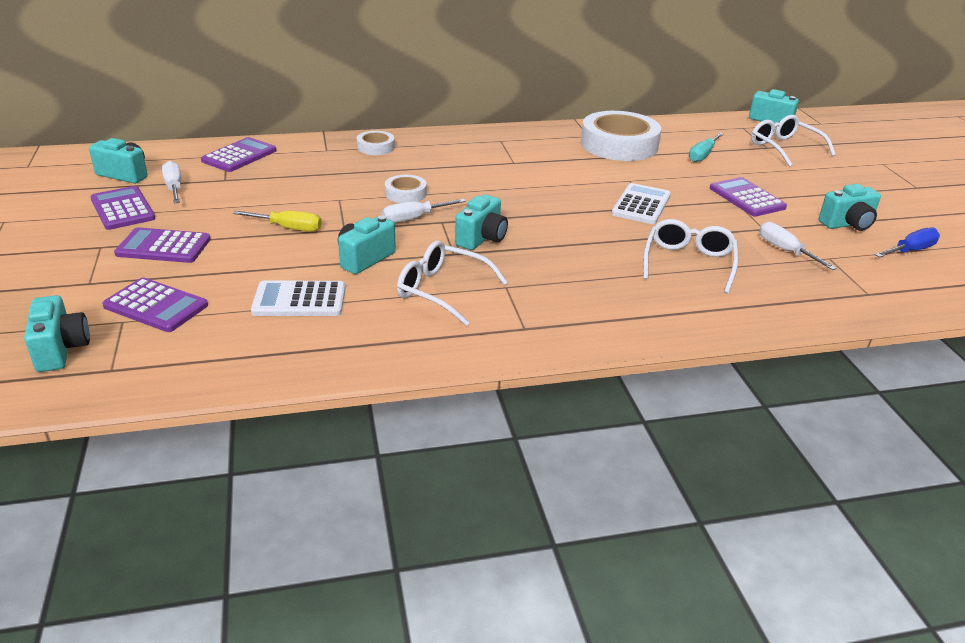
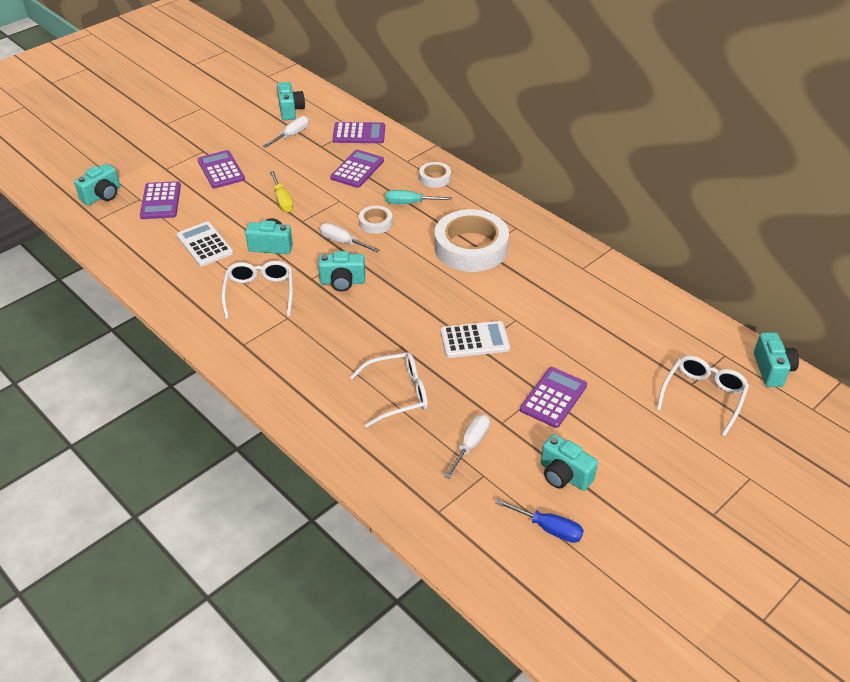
camera: 60 degrees right, 10 degrees up
(122, 209) = (249, 133): purple calculator -> purple calculator (357, 169)
(619, 144) = (583, 291): white tape -> white tape (471, 247)
(703, 155) = (619, 347): turquoise screwdriver -> turquoise screwdriver (410, 203)

